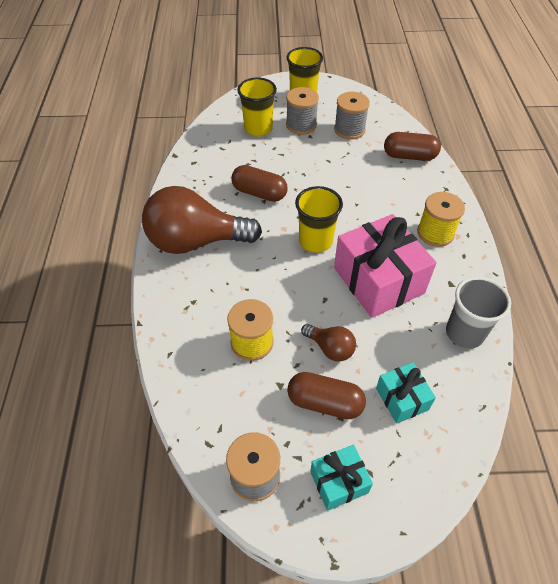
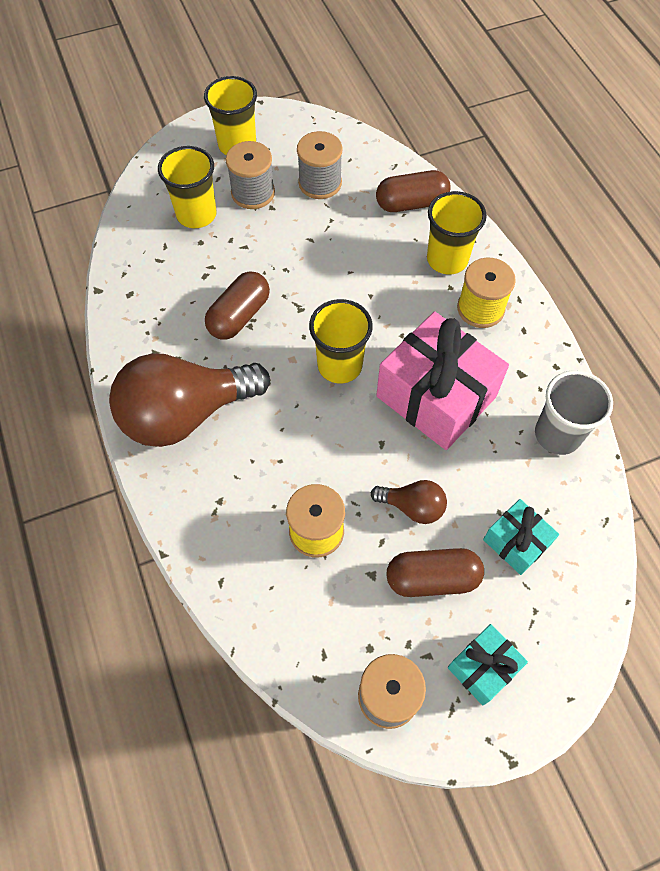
camera: 20 degrees left, 10 degrees up
(259, 193) = (239, 316): brown capsule -> brown capsule turned 60 degrees counterclockwise
(422, 196) = (447, 259): none -> yellow cup

